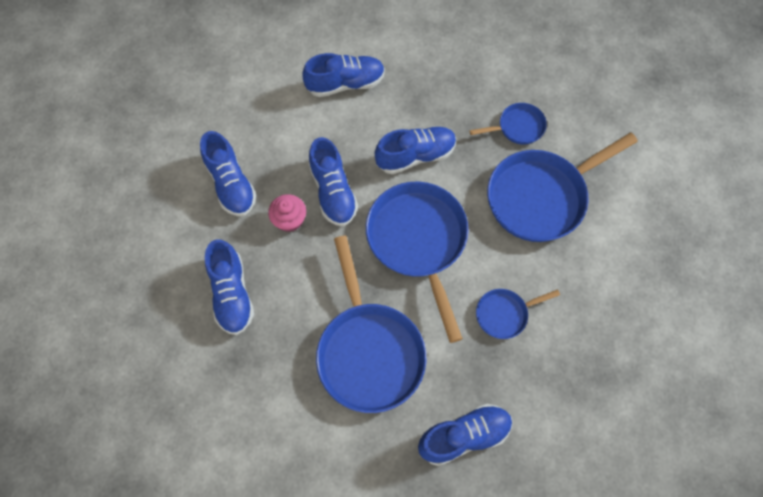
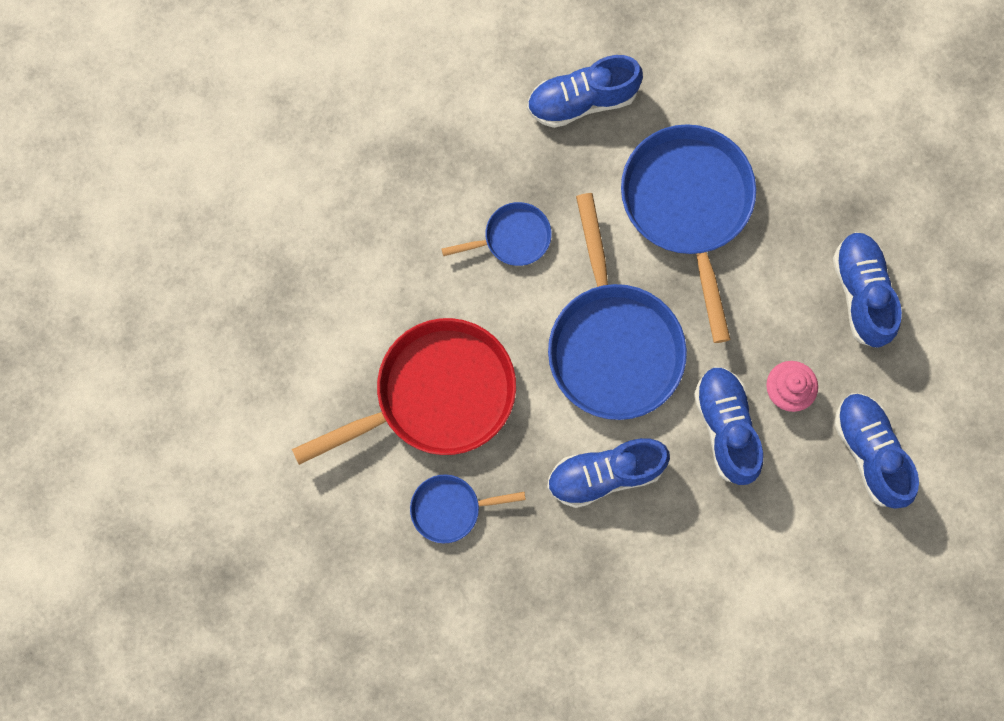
camera: 175 degrees left, 10 degrees up
(345, 84) = (701, 608): blue shoe -> none
(541, 197) = (436, 395): blue pan -> red pan

